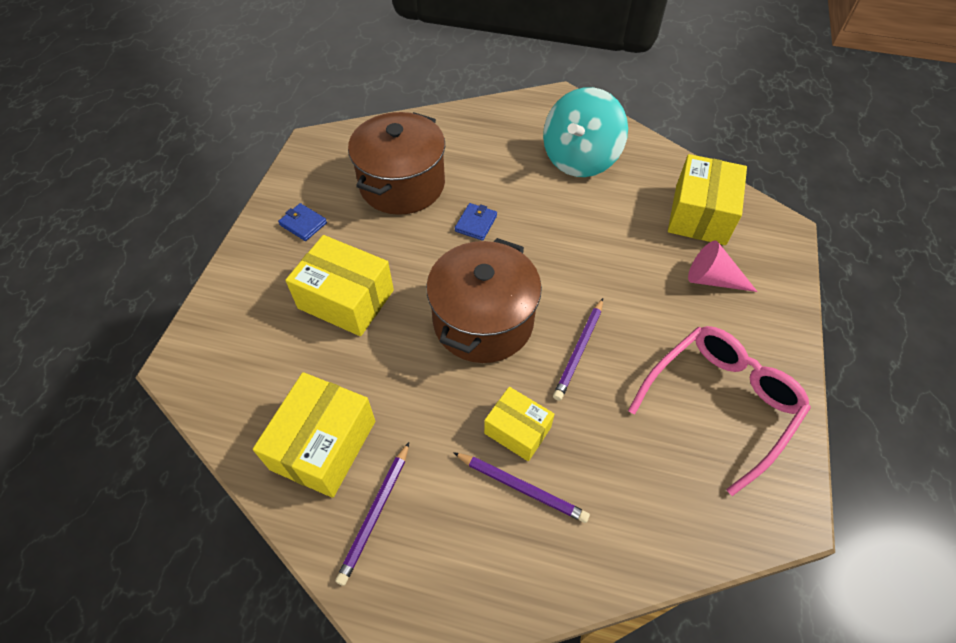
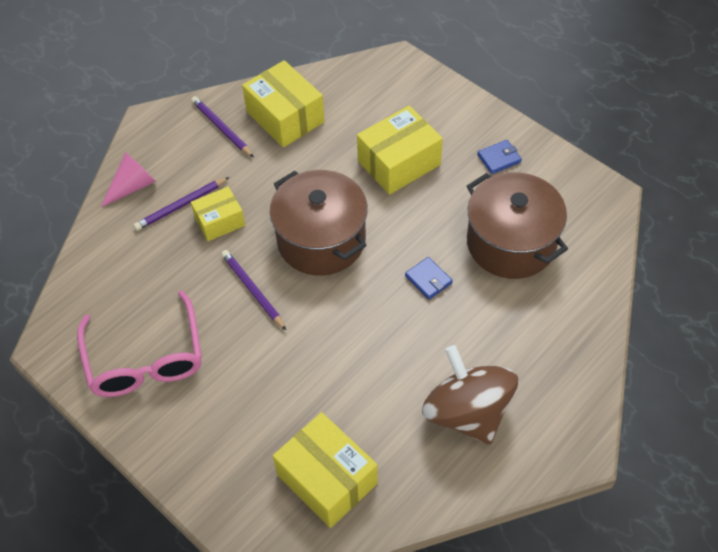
camera: 120 degrees right, 0 degrees up
(579, 159) = (467, 412): turquoise spinning top -> brown spinning top
(712, 279) = (249, 434): pink cone -> pink cone (132, 186)

